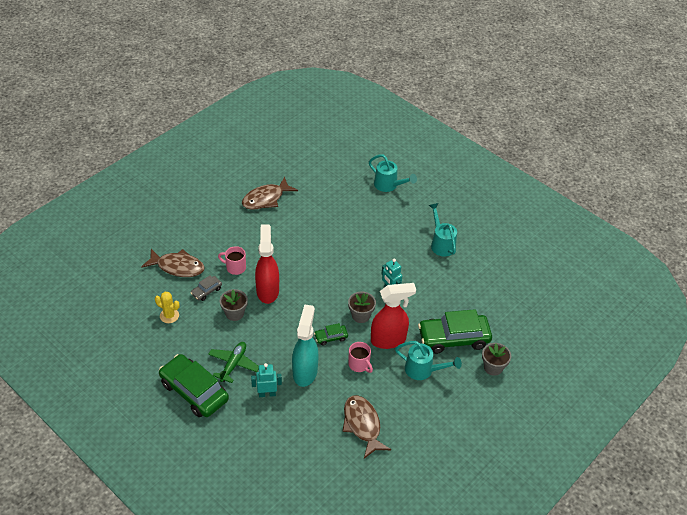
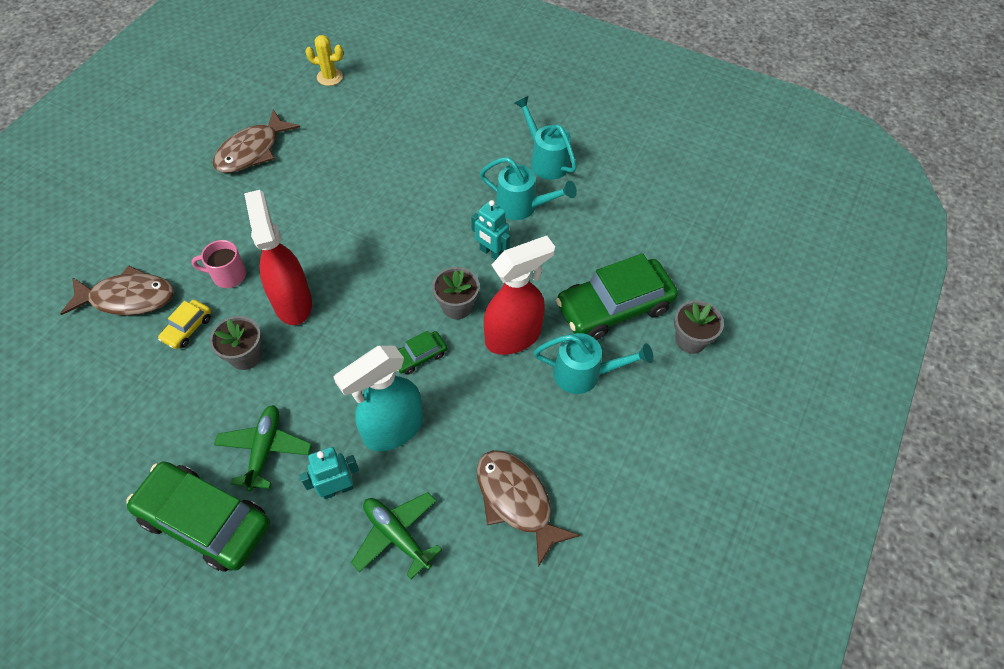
camera: 15 degrees left, 10 degrees up
(169, 316) = (130, 389): yellow cactus -> yellow cactus (329, 77)
(206, 291) = (187, 328): grey car -> yellow car
(292, 425) = (397, 535): none -> green plane
(305, 372) = (392, 429): turquoise spray bottle -> turquoise spray bottle turned 120 degrees counterclockwise
(359, 364) = (479, 392): pink mug -> none
(388, 185) = (439, 89): turquoise watering can -> turquoise watering can (522, 206)

